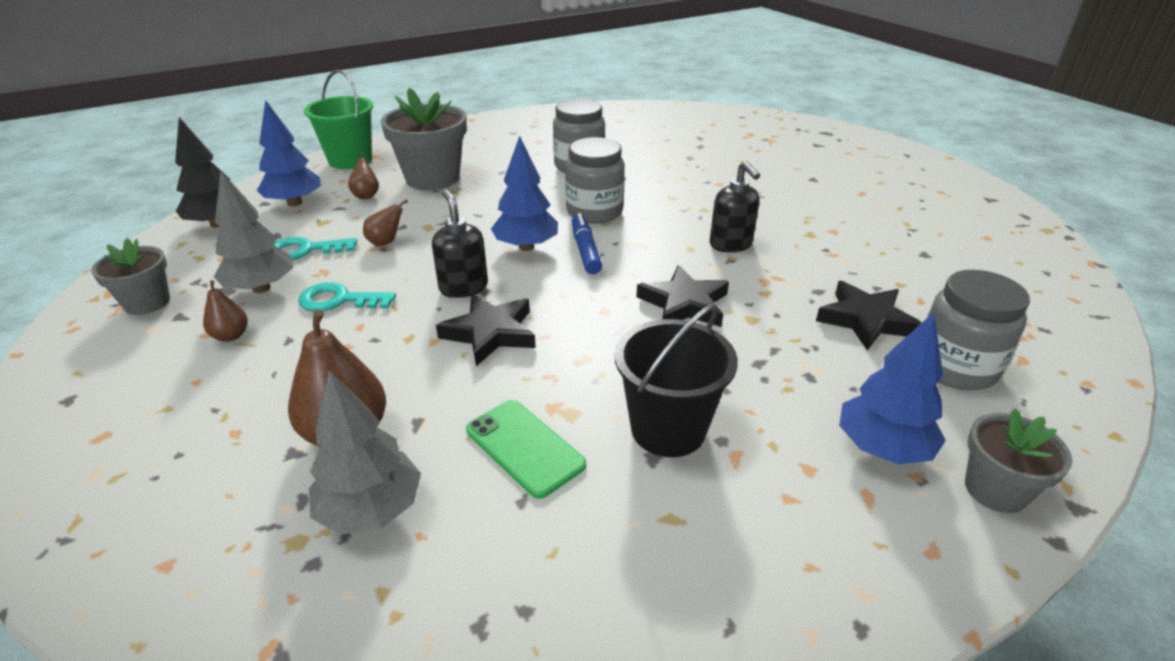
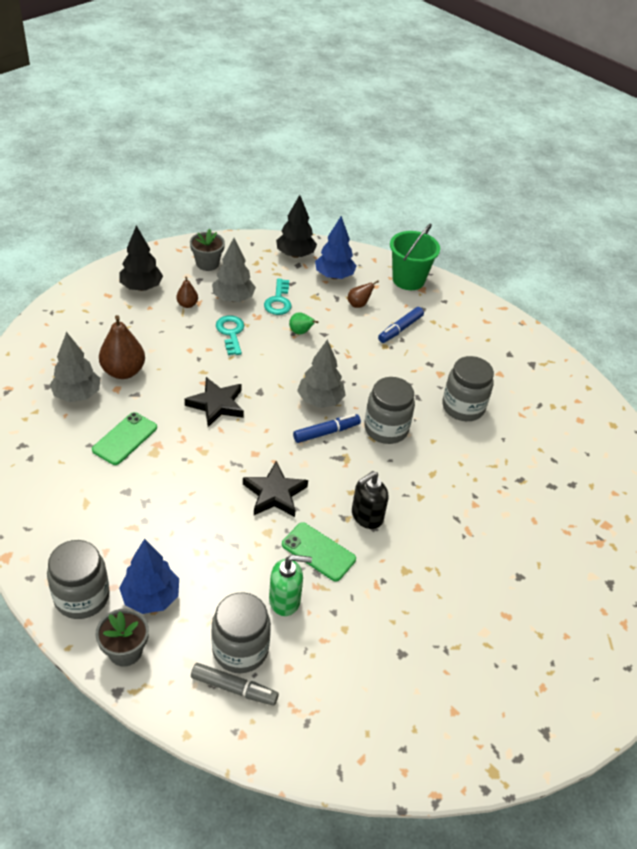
camera: 70 degrees right, 10 degrees up
(127, 386) = (141, 287): none -> black tree
(305, 250) = (278, 301): turquoise key -> turquoise key turned 150 degrees counterclockwise
(385, 242) = (301, 332): brown pear -> green pear
(432, 178) = (400, 329): grey flower pot -> blue marker
(463, 287) = (260, 381): black soap dispenser -> none
(526, 247) = (320, 400): blue tree -> grey tree
(668, 429) = (149, 496): black bucket -> none
(785, 284) = (318, 552): none -> green phone
(866, 320) = (285, 600): black star -> green soap dispenser
(896, 541) = (82, 597): none -> grey jar
(1019, 381) = (234, 688): none -> grey marker

